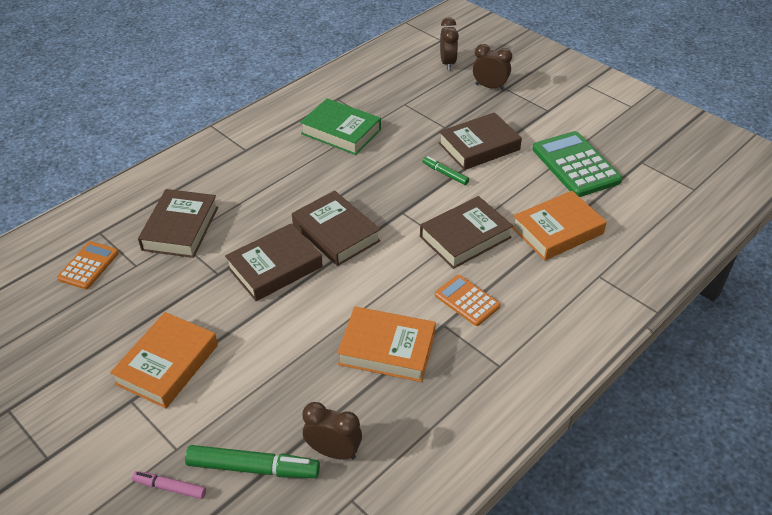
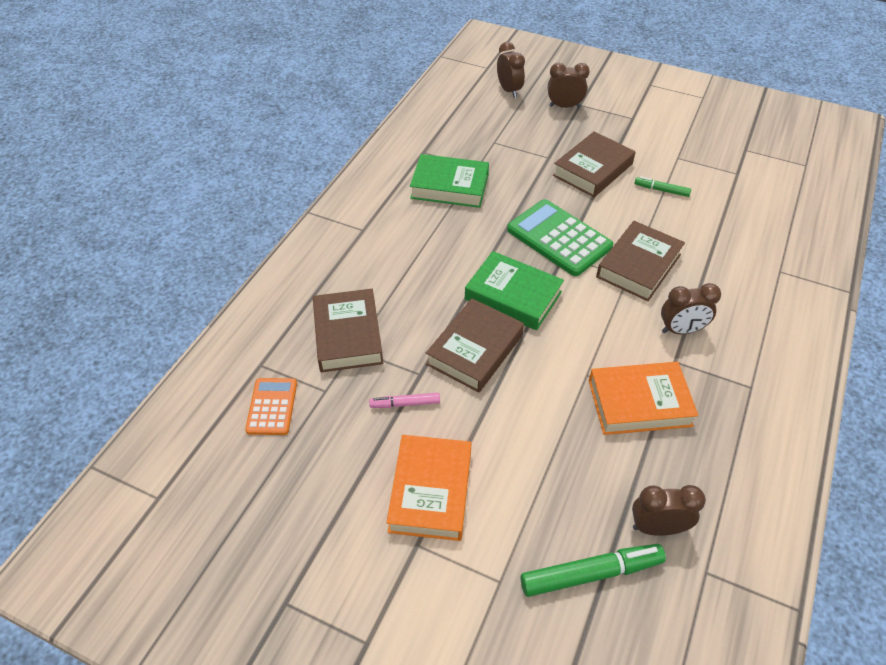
camera: 20 degrees left, 5 degrees up
(170, 487) = (520, 627): pink marker -> pink marker (405, 404)
(336, 233) = (513, 295): brown book -> green book
(445, 174) = (579, 206): green marker -> green marker (661, 190)
(467, 301) = (681, 330): orange calculator -> brown clock
(557, 230) = (716, 236): orange book -> none
(575, 165) = (691, 167): green calculator -> green calculator (559, 238)

